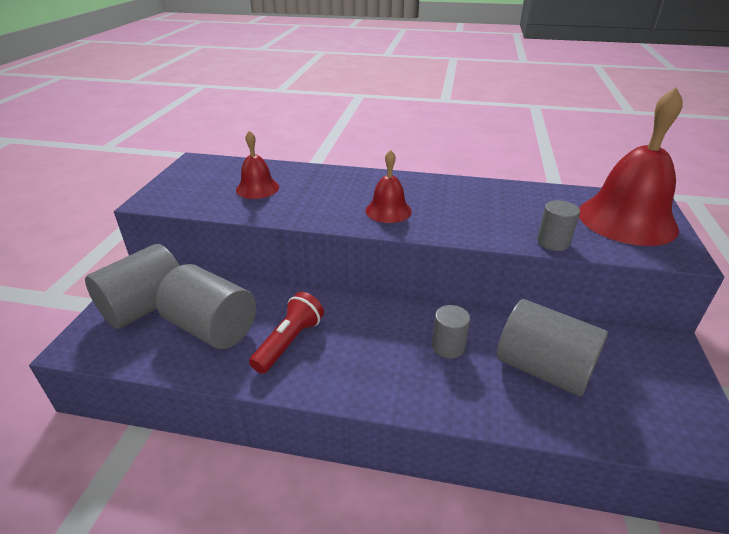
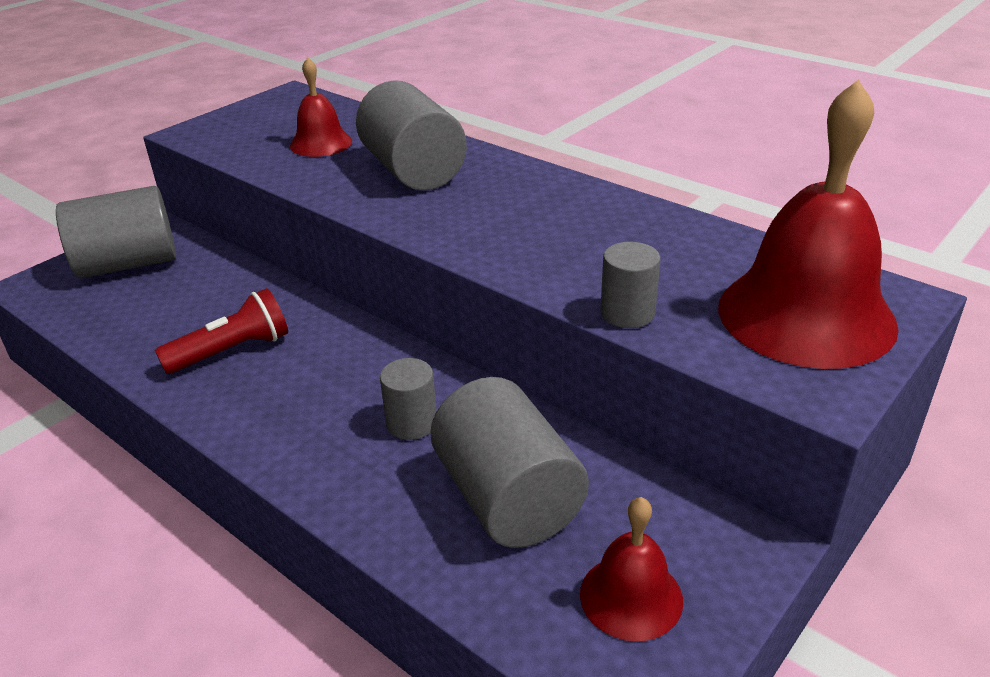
camera: 30 degrees right, 0 degrees up
(212, 328) = (170, 308): grey cylinder -> grey cylinder (413, 171)
(388, 211) = (447, 210): red bell -> red bell (631, 596)

